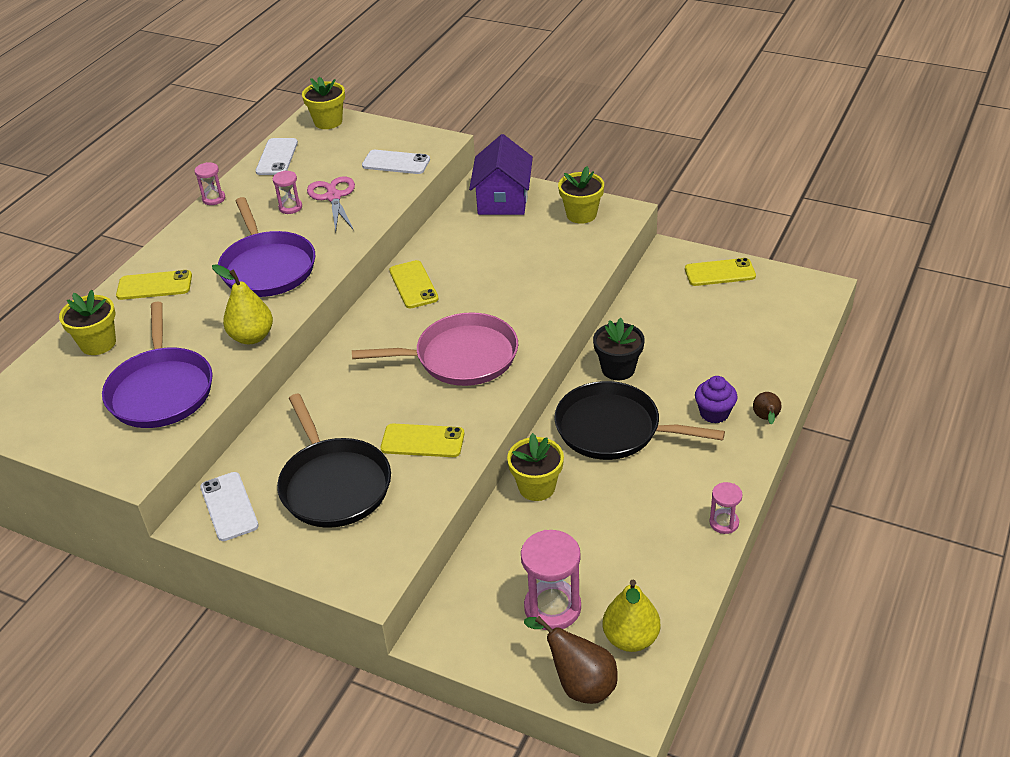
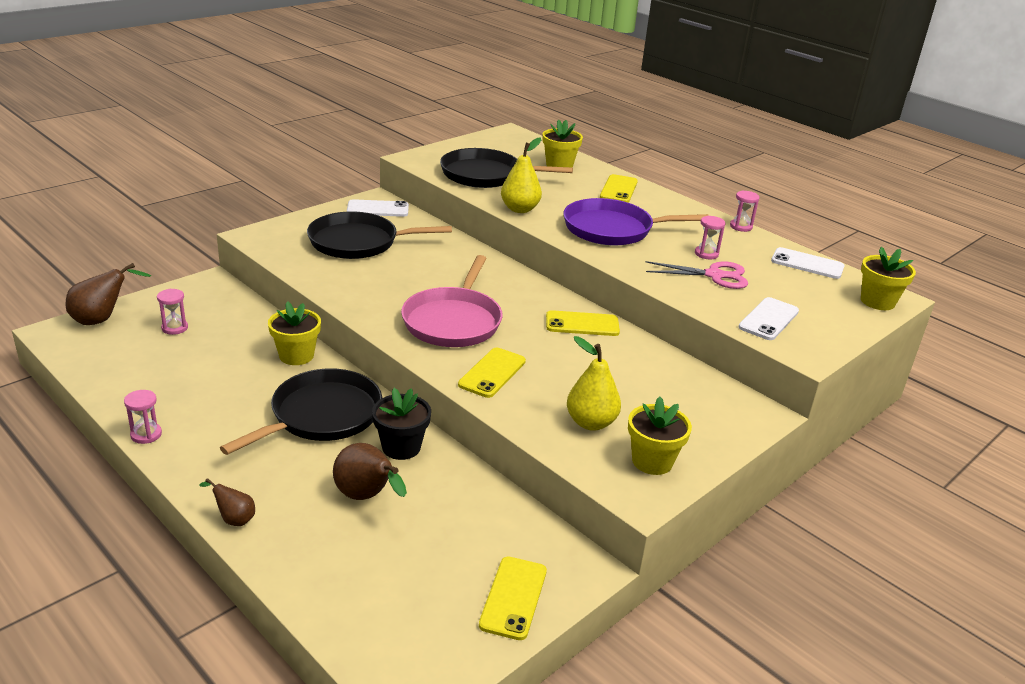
camera: 105 degrees right, 10 degrees down
(161, 390) = (486, 175): purple pan -> black pan
(422, 441) = (366, 281): yellow phone -> yellow phone (492, 373)
(503, 200) = (714, 414): purple house -> none
(552, 607) = (175, 328): pink hourglass -> pink hourglass, size x0.54
(630, 638) = (106, 350): yellow pear -> yellow pear (590, 422)
(687, 364) = (367, 497): none -> brown pear
(714, 413) = (278, 485): purple cupcake -> none

